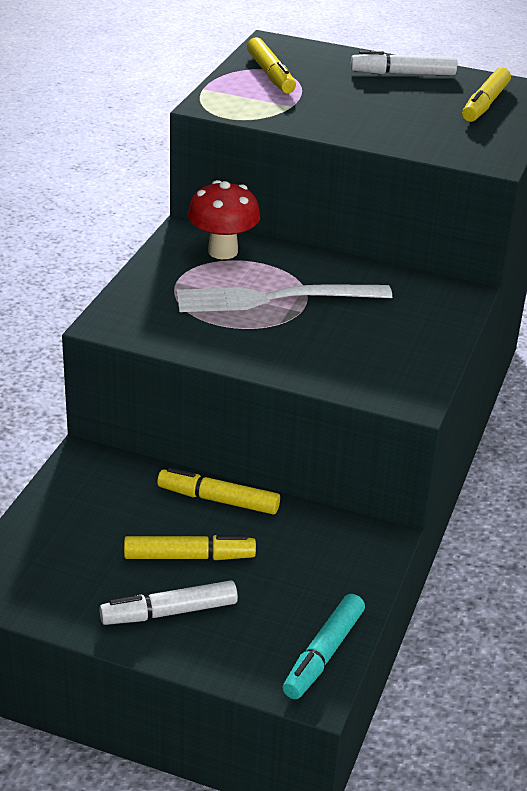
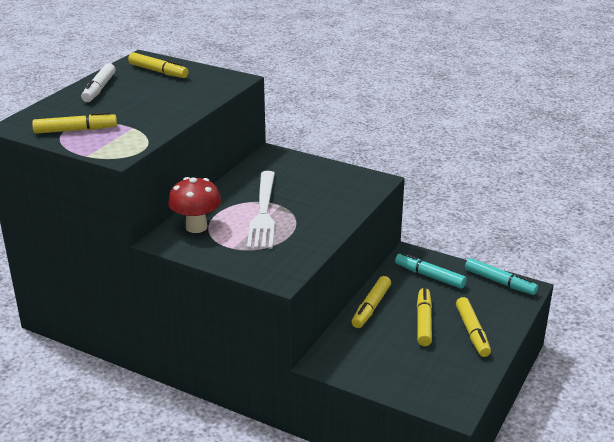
camera: 80 degrees left, 5 degrees down
(169, 612) = (472, 332): white marker -> yellow marker
(320, 564) = (429, 276): none -> turquoise marker

